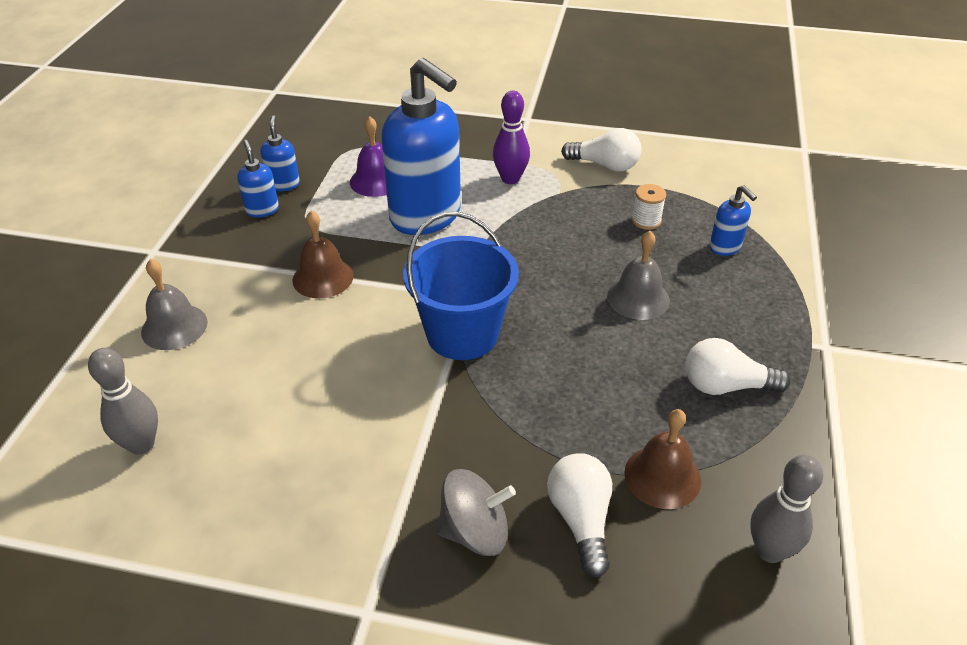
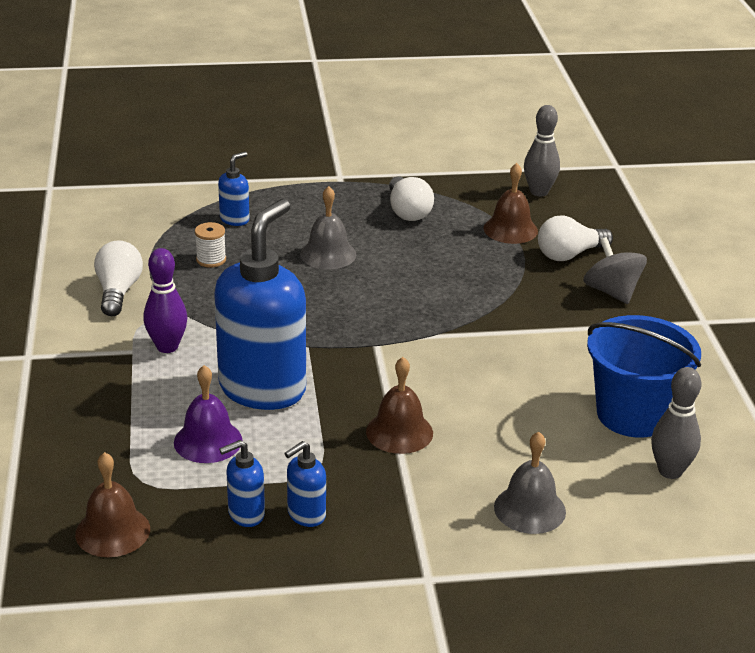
camera: 110 degrees left, 10 degrees down
(309, 133) = (112, 531): none -> brown bell
(462, 334) = (426, 332): blue bucket -> blue bucket (633, 414)

